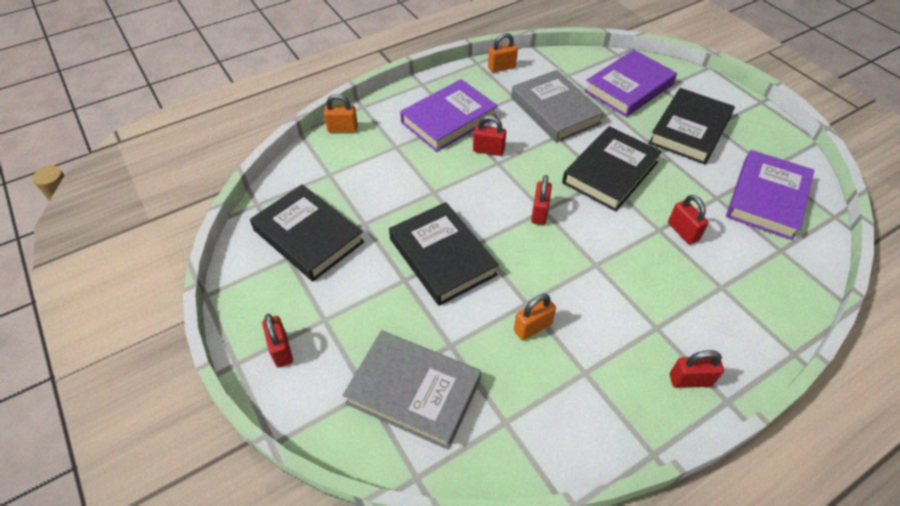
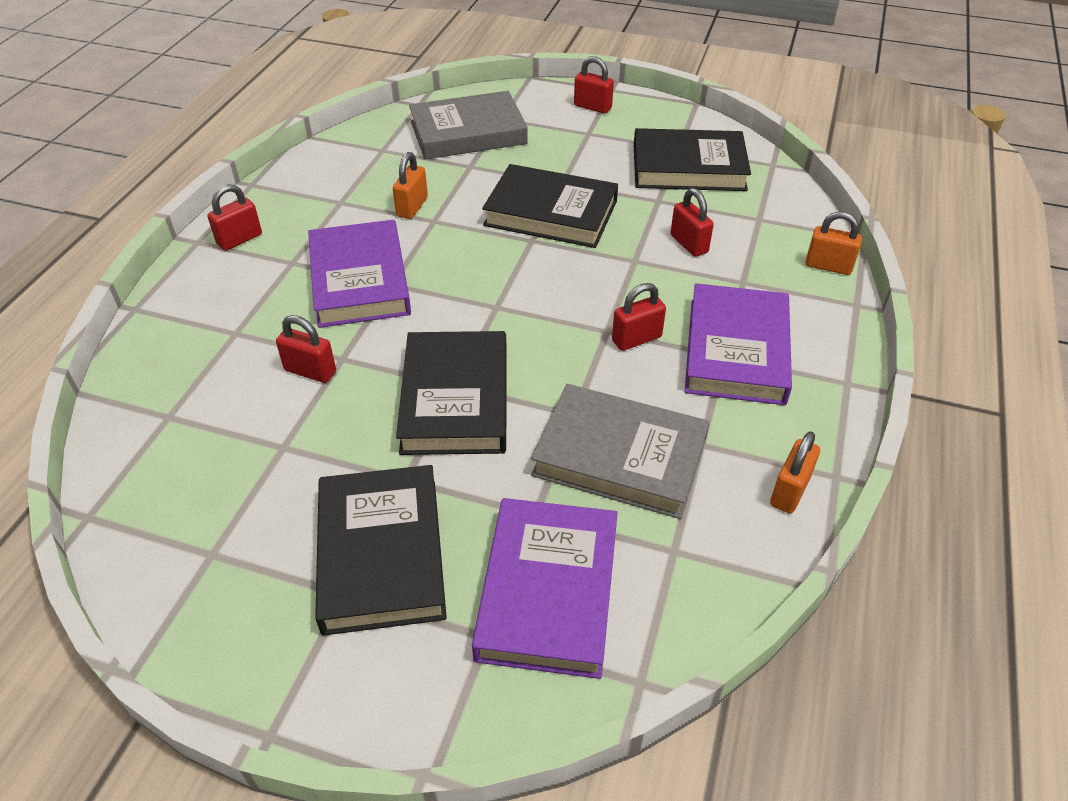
camera: 140 degrees right, 5 degrees down
(342, 129) = (828, 266): orange padlock -> orange padlock turned 60 degrees clockwise
(539, 212) = (498, 301): red padlock -> red padlock (689, 244)
(767, 198) = (204, 488): purple book -> purple book (359, 280)

